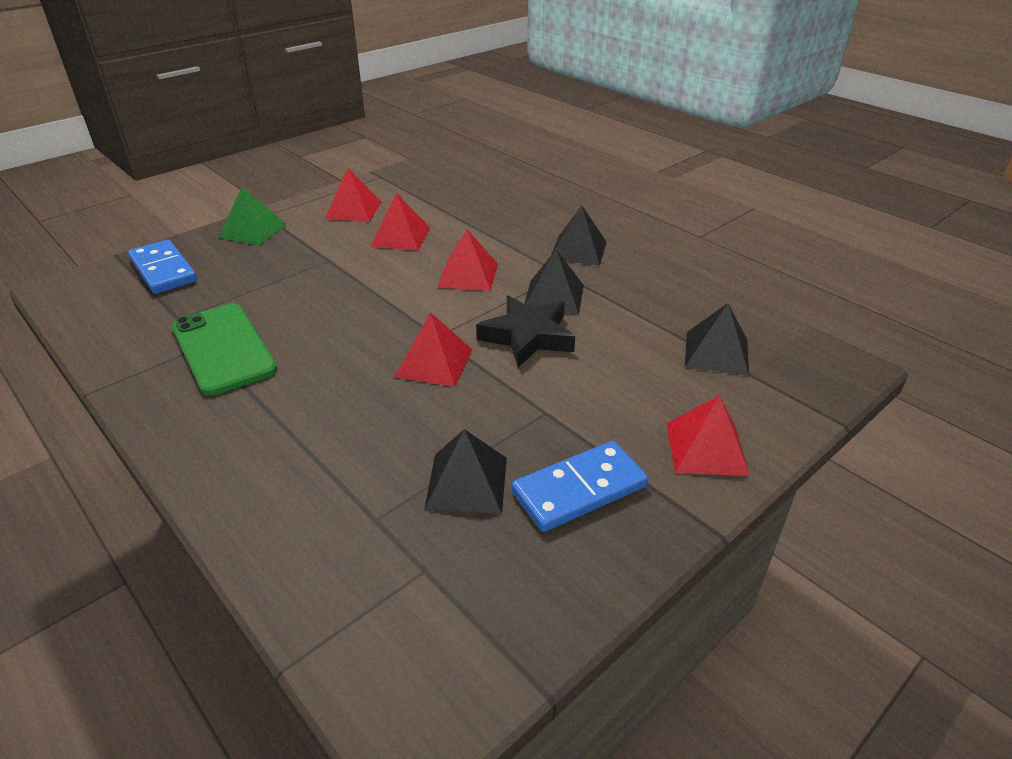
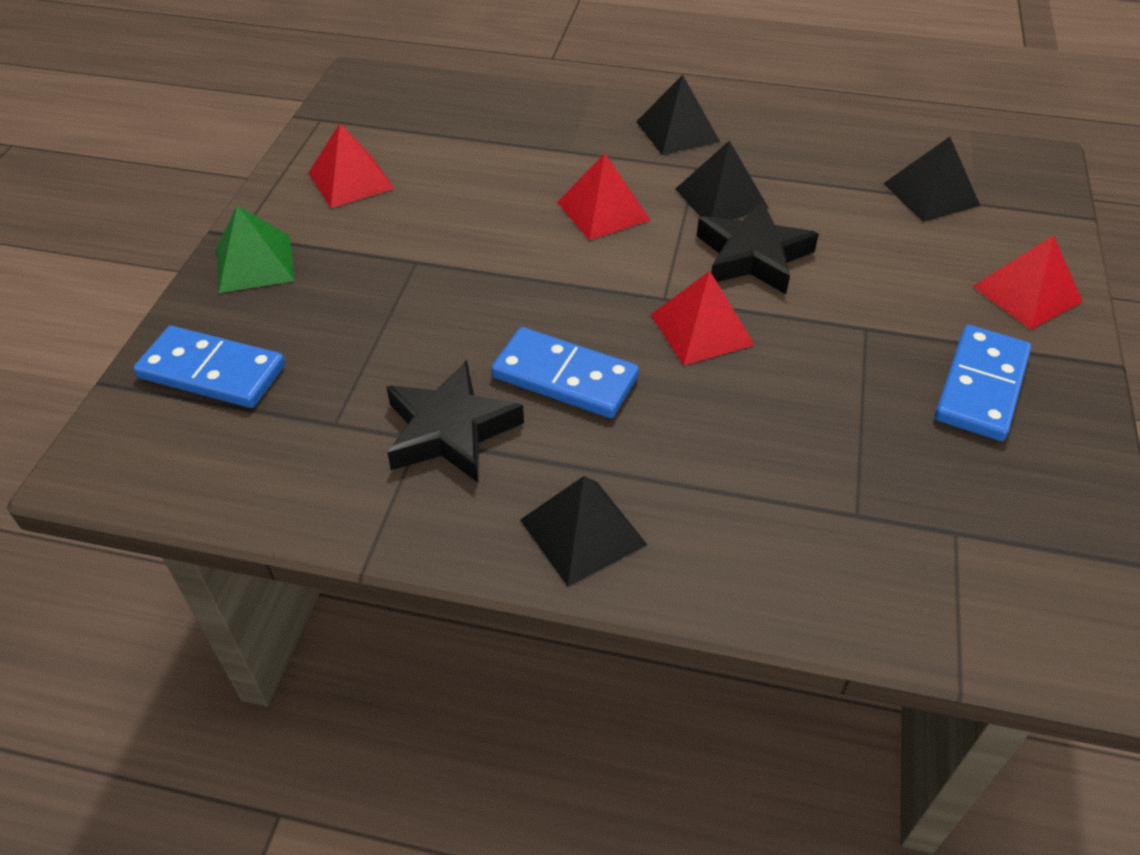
camera: 35 degrees left, 10 degrees up
(223, 348) = (450, 430): green phone -> black star
(318, 351) = (564, 377): none -> blue domino
(400, 236) = (461, 194): red pyramid -> none
(467, 483) = (888, 434): black pyramid -> black pyramid (583, 532)

